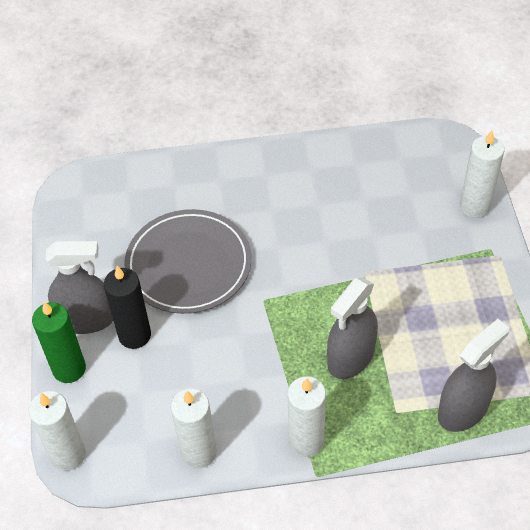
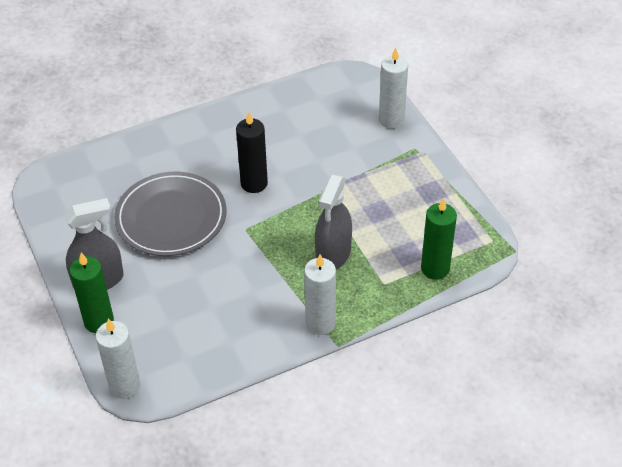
camera: 20 degrees left, 5 degrees down
(134, 335) = (146, 282): black candle -> black candle (254, 183)
(199, 453) = (235, 355): white candle -> none
(463, 409) = (435, 269): grey spray bottle -> green candle

